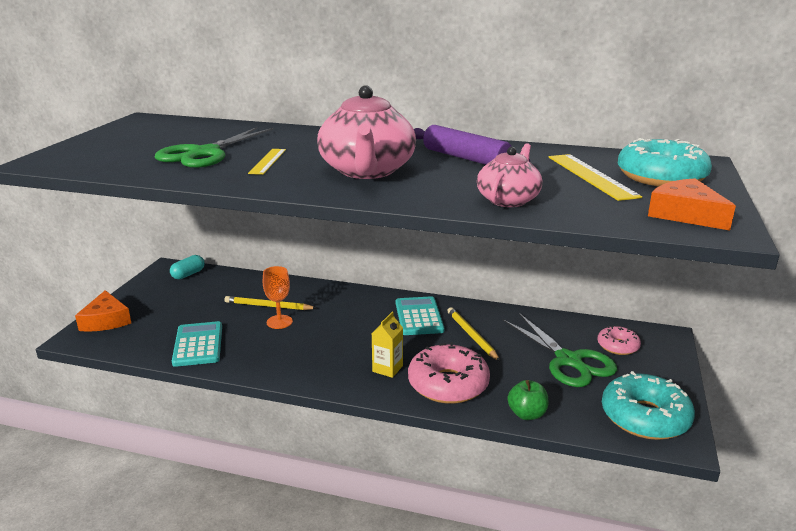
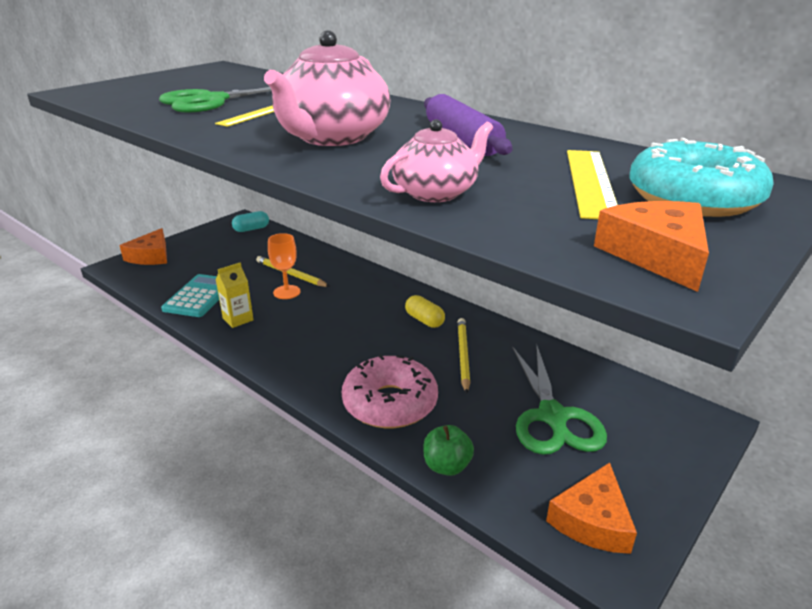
camera: 25 degrees right, 5 degrees up
(387, 369) = (343, 367): yellow carton -> yellow carton (238, 319)
(419, 317) = (424, 320): turquoise calculator -> yellow capsule
(617, 346) = (632, 417): pink donut -> none
(645, 417) = (592, 520): turquoise donut -> orange cheese

